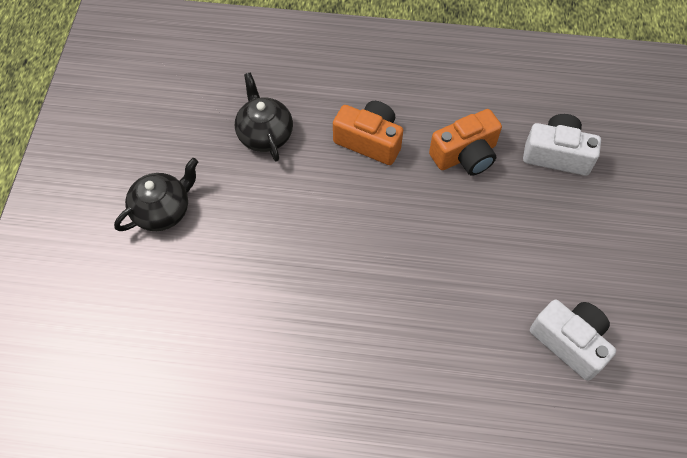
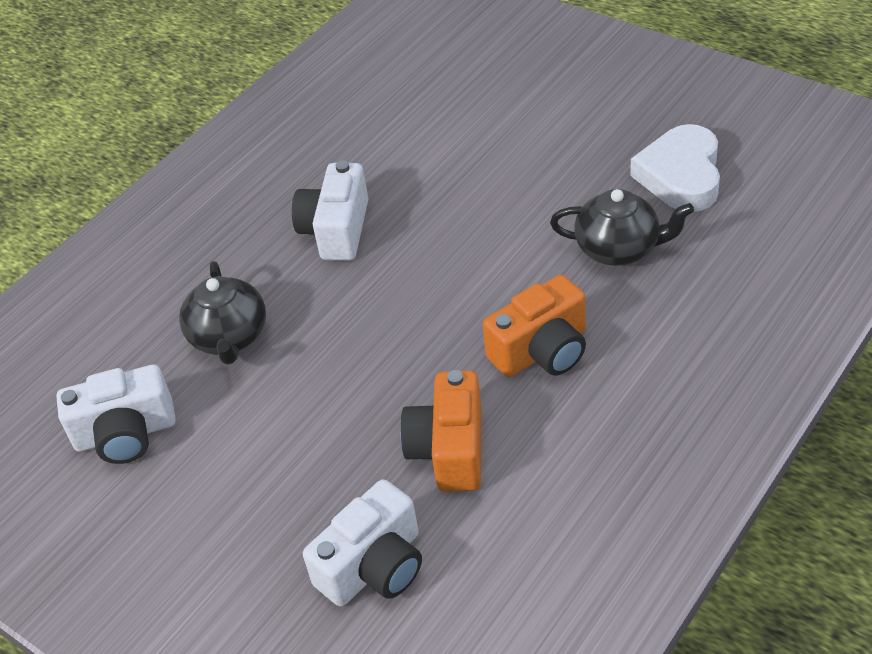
camera: 125 degrees right, 15 degrees down
(163, 210) = (561, 137): black teapot -> black teapot (229, 337)
(180, 125) = (681, 176): none -> white heart
(325, 314) = (336, 230): none -> white camera

